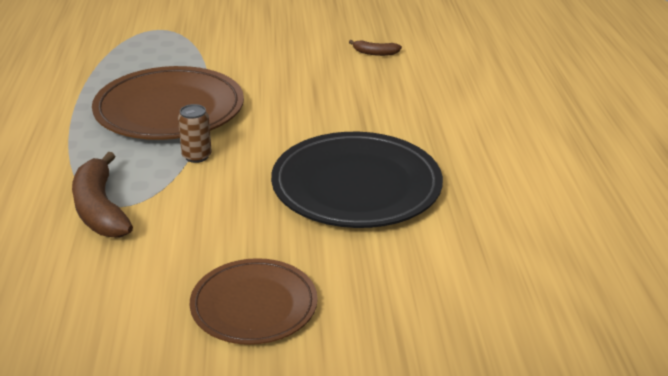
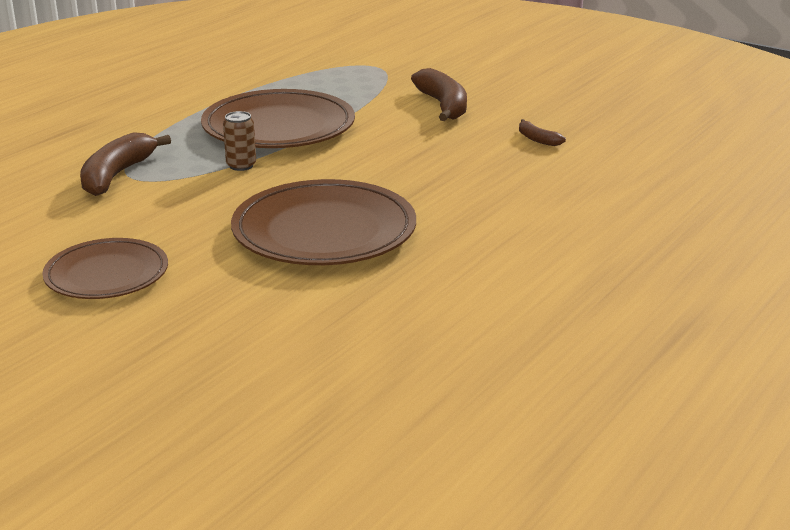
camera: 40 degrees right, 5 degrees down
(267, 47) = (443, 106): none -> brown banana
(356, 186) = (324, 231): black plate -> brown plate

